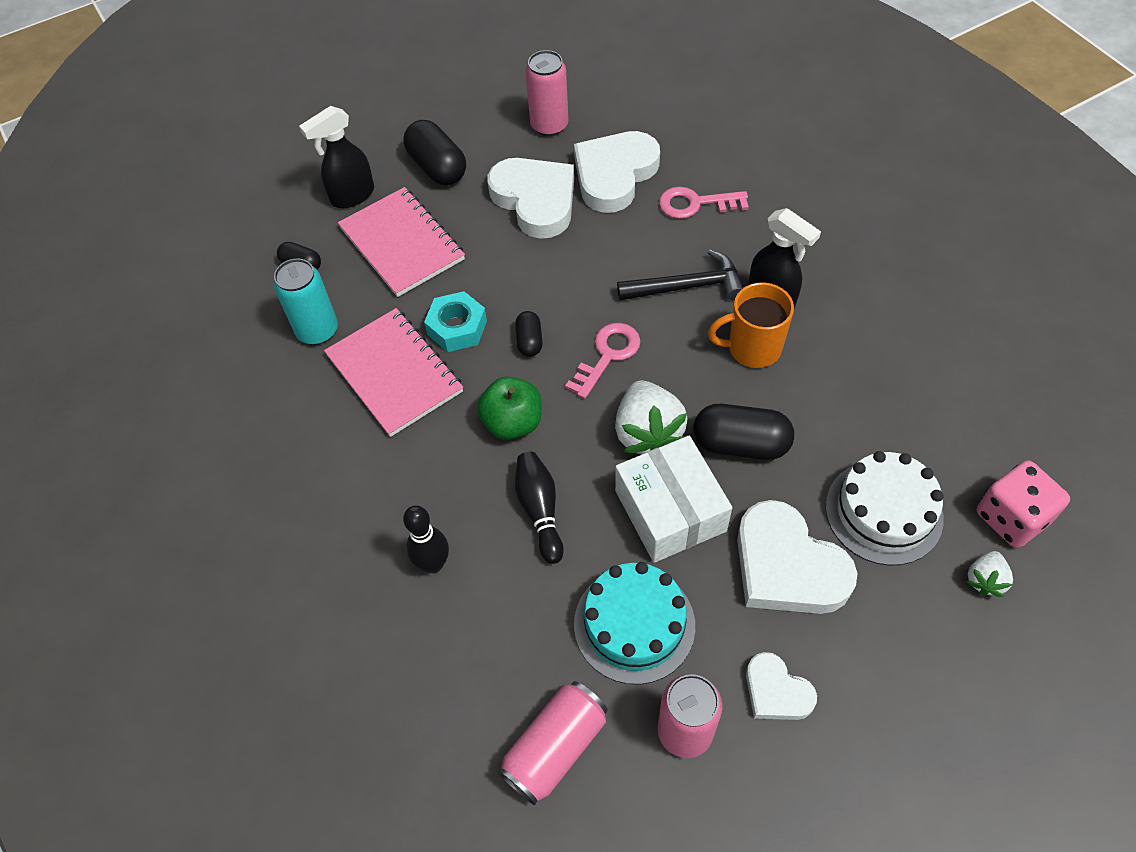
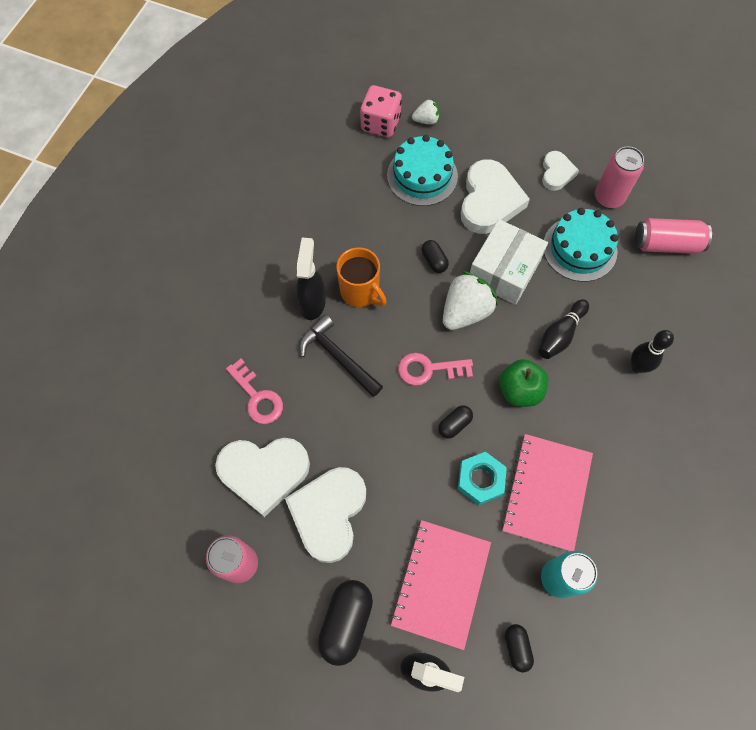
camera: 130 degrees left, 10 degrees up
(740, 444) = (434, 261): black capsule -> black capsule, size x0.55
(883, 512) = (422, 176): white cake -> turquoise cake

